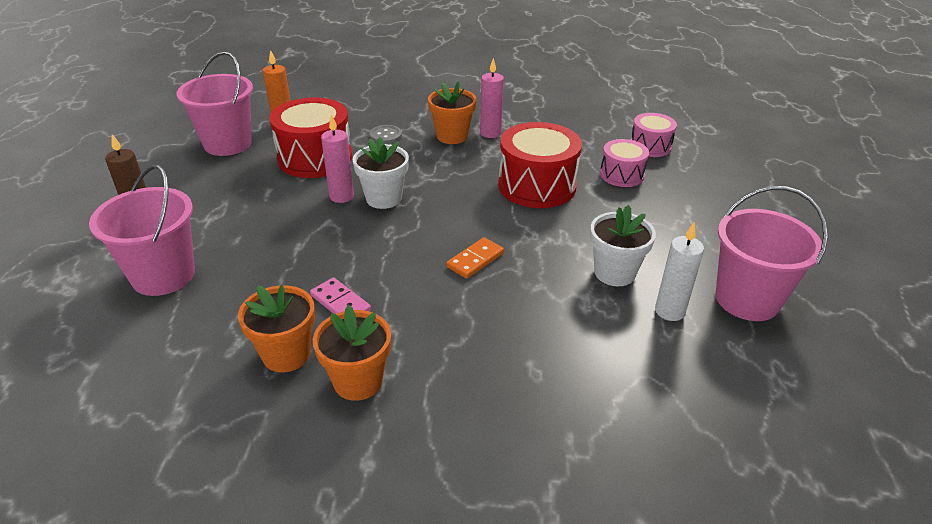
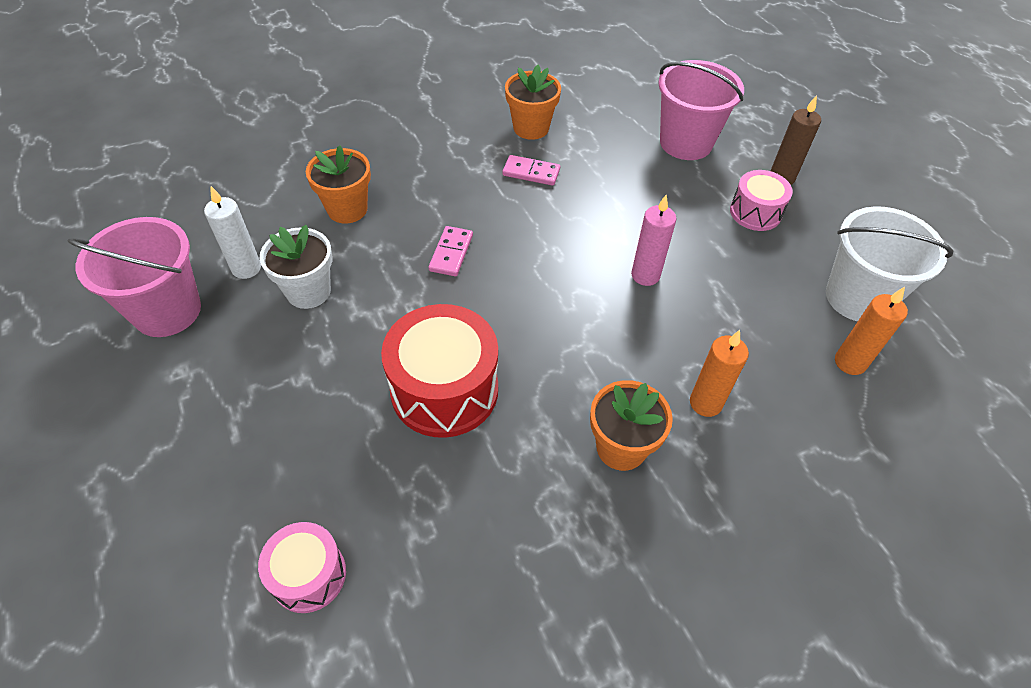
camera: 150 degrees right, 15 degrees up
(228, 144) = (857, 297): pink bucket -> white bucket
(315, 158) = (738, 319): red drum -> none
(358, 381) = (468, 130): orange flower pot -> orange flower pot (347, 209)
(383, 198) = (601, 291): white flower pot -> none
(386, 136) = (705, 403): grey button -> orange candle
(475, 260) = (451, 253): orange domino -> pink domino
(490, 133) = (574, 484): pink candle -> none
(621, 175) = (339, 467): pink drum -> pink drum (755, 212)

